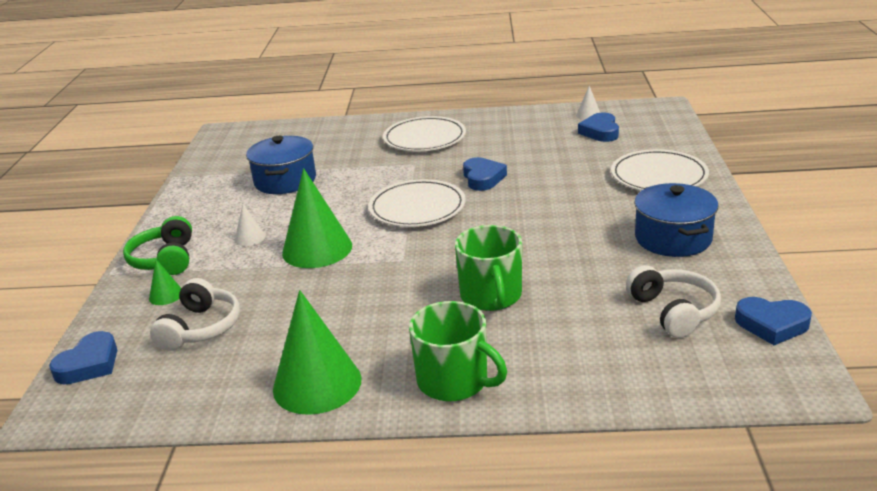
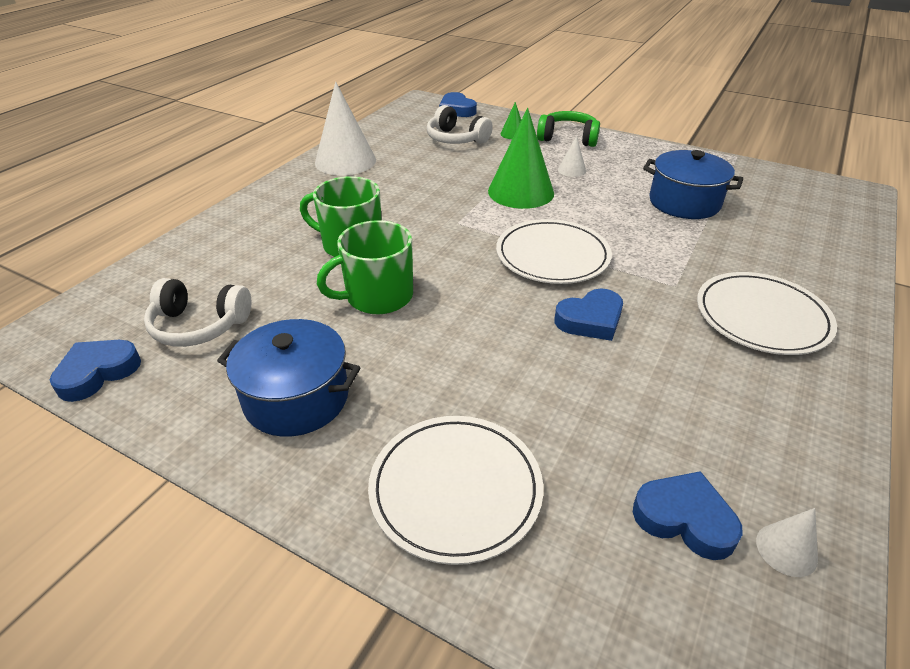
camera: 115 degrees right, 10 degrees up
(317, 384) = (345, 161): green cone -> white cone
(454, 381) = (279, 201): green mug -> green mug (377, 296)
(483, 178) = (590, 320): blue heart -> blue heart turned 45 degrees counterclockwise

